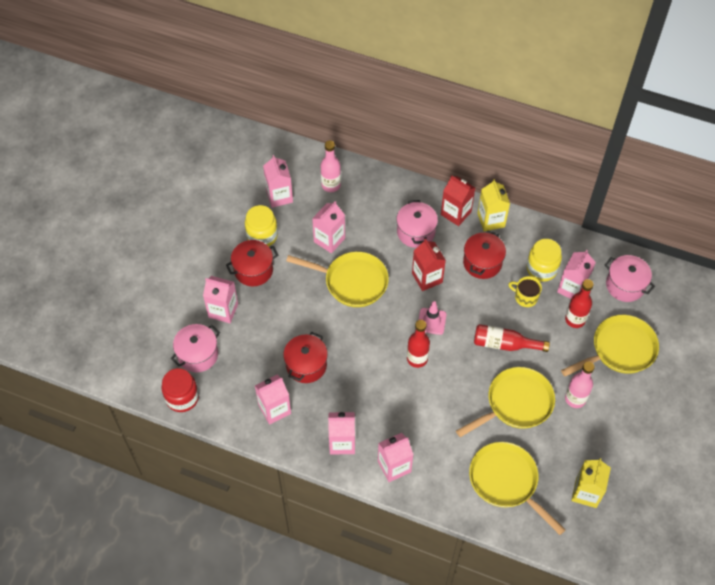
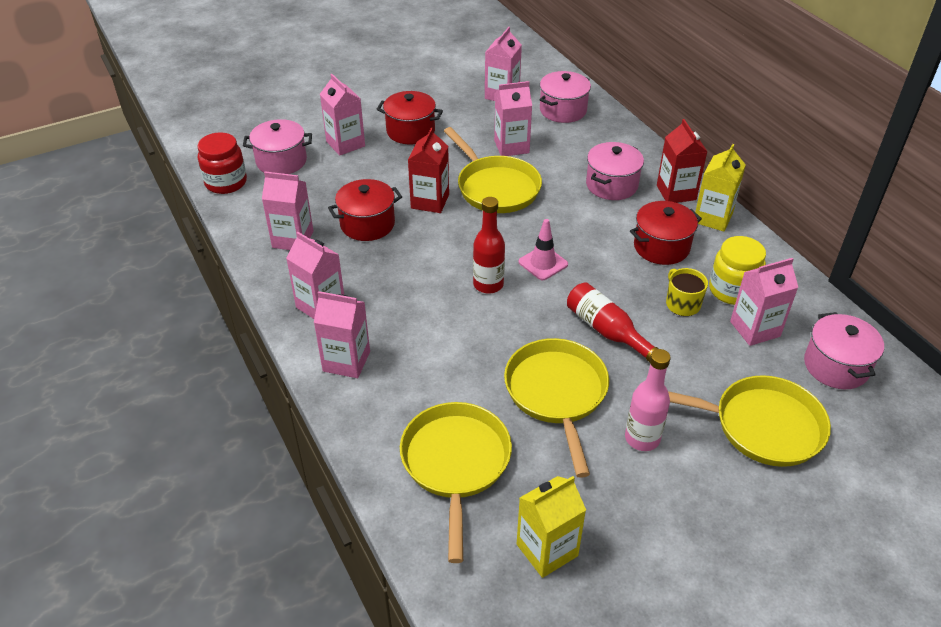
camera: 40 degrees right, 15 degrees down
(262, 236) = (450, 113): yellow jar -> none
(331, 185) = (563, 110): pink bottle -> pink pot
(427, 278) = (580, 226): red carton -> red carton (430, 201)
(515, 404) = (557, 394): yellow pan -> yellow pan turned 105 degrees counterclockwise
(575, 319) = (727, 360): red bottle -> none

